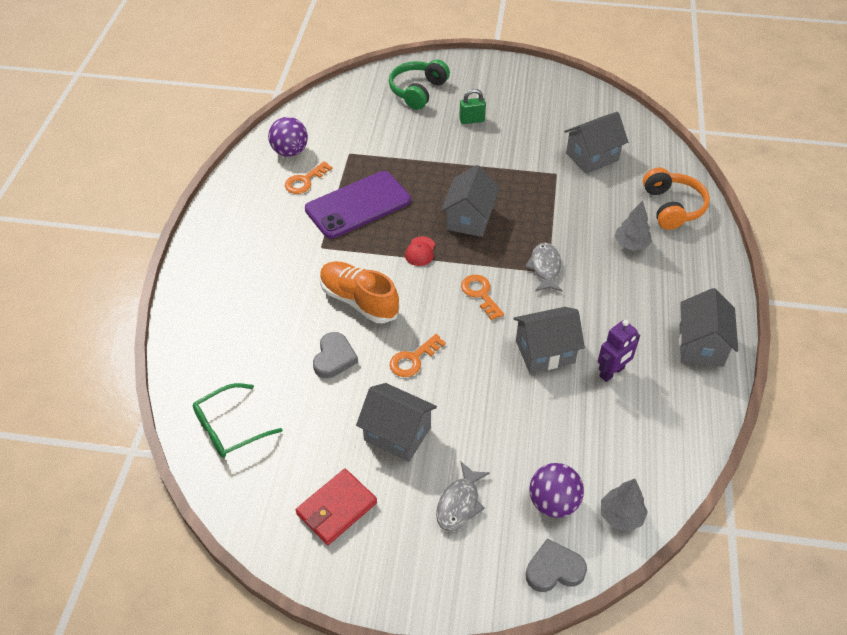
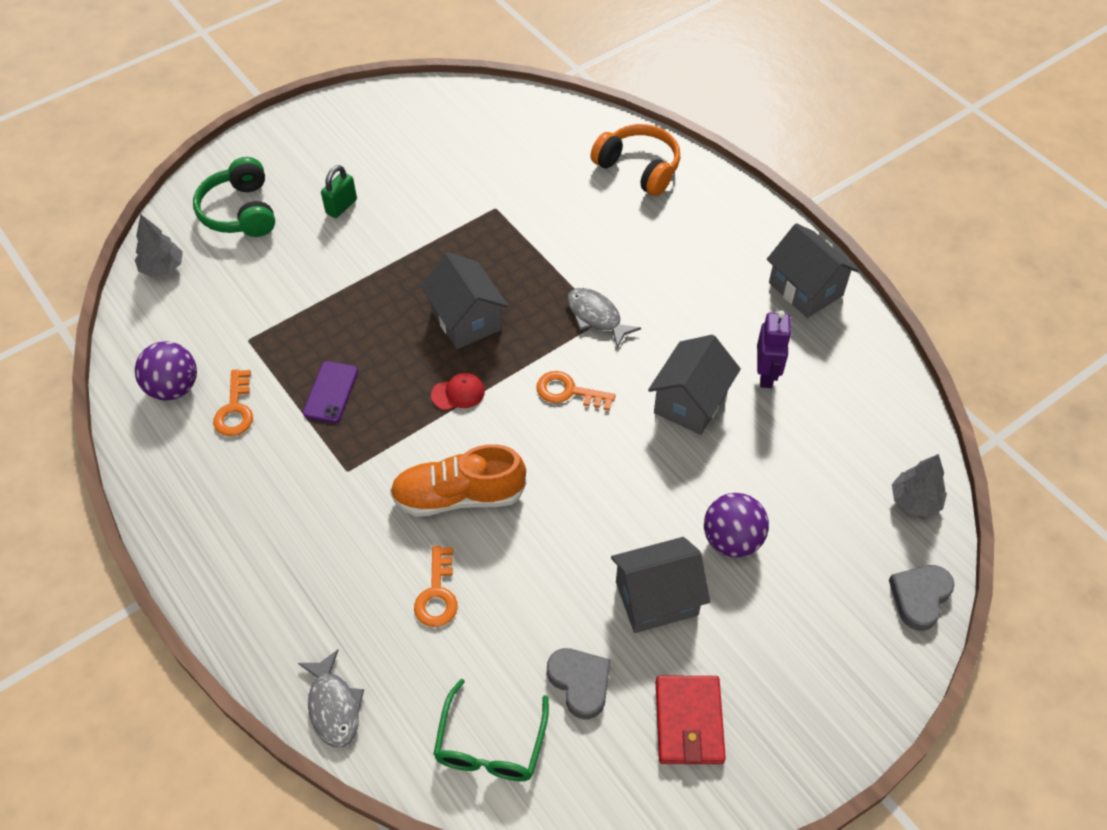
camera: 45 degrees left, 5 degrees up
(334, 358) = (506, 577): grey heart -> grey heart (580, 683)
(358, 205) = (331, 392): purple phone -> purple phone, size x0.49
(413, 359) = (583, 511): orange key -> orange key (437, 594)
(420, 251) = (458, 393): red cap -> red cap turned 75 degrees counterclockwise
(459, 503) = (784, 612): grey fish -> grey fish (333, 706)
(553, 502) = (854, 538): purple ball -> purple ball (732, 540)
(592, 157) = (509, 165): grey house -> none
(631, 244) = (645, 234): grey tree -> grey tree (162, 268)

